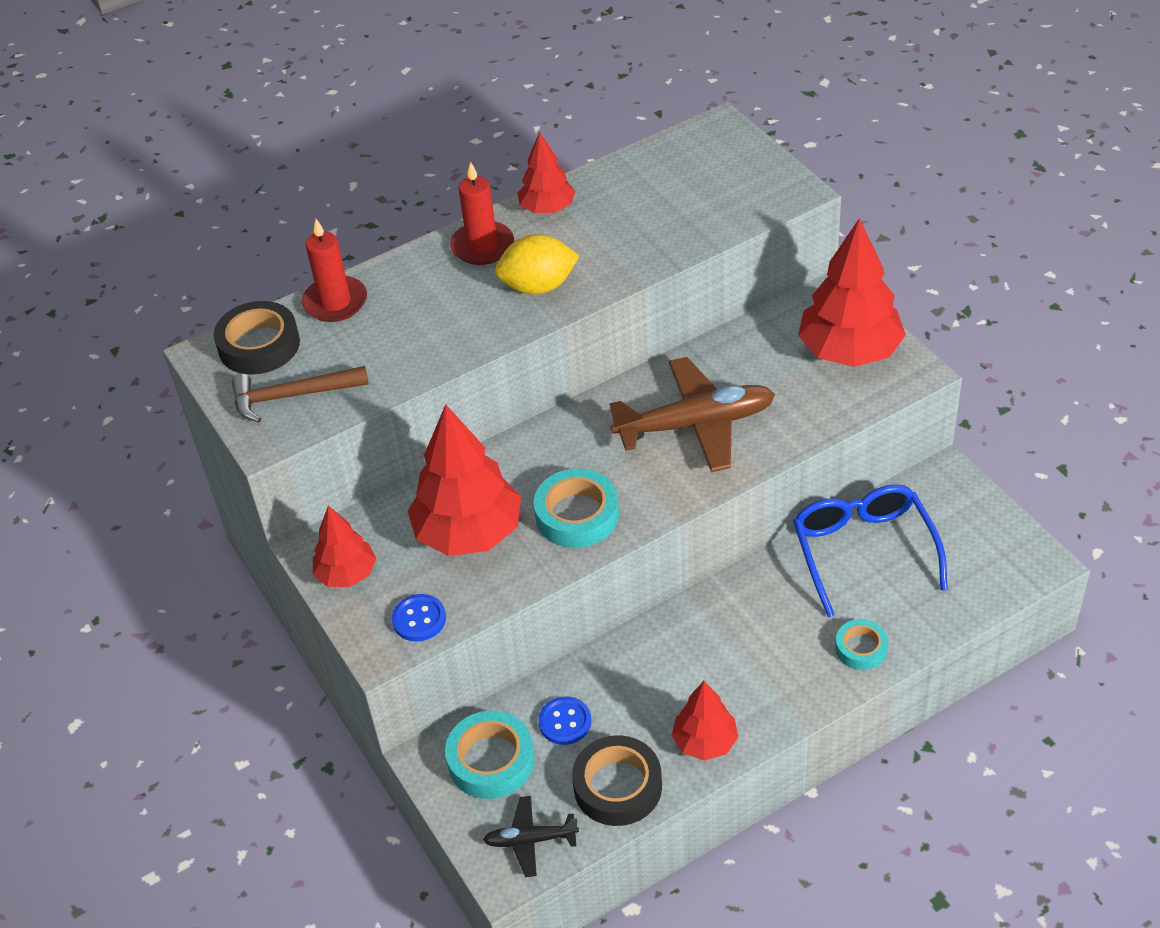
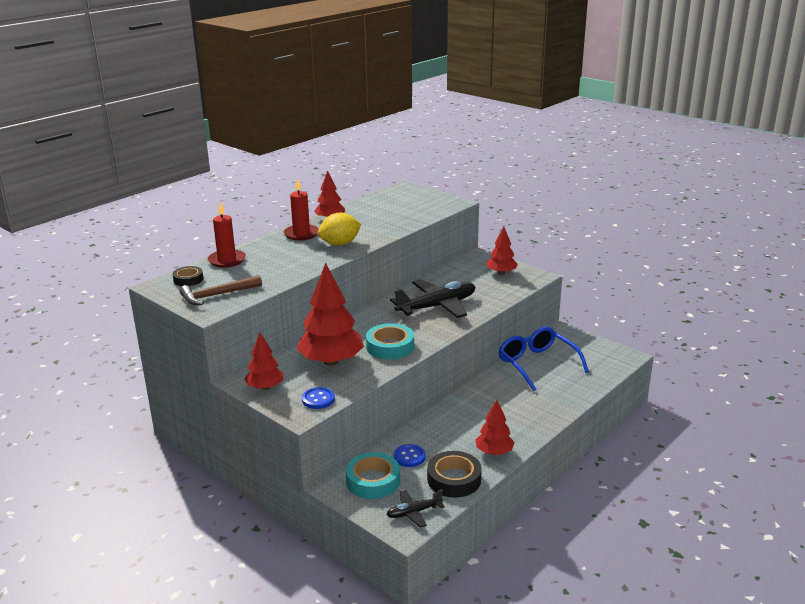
camera: 20 degrees left, 20 degrees down
(259, 345) = (188, 279): black tape -> black tape, size x0.61
(696, 424) = (437, 306): brown plane -> black plane
(849, 351) = (501, 273): red tree -> red tree, size x0.56
(861, 648) = (557, 401): turquoise tape -> none

